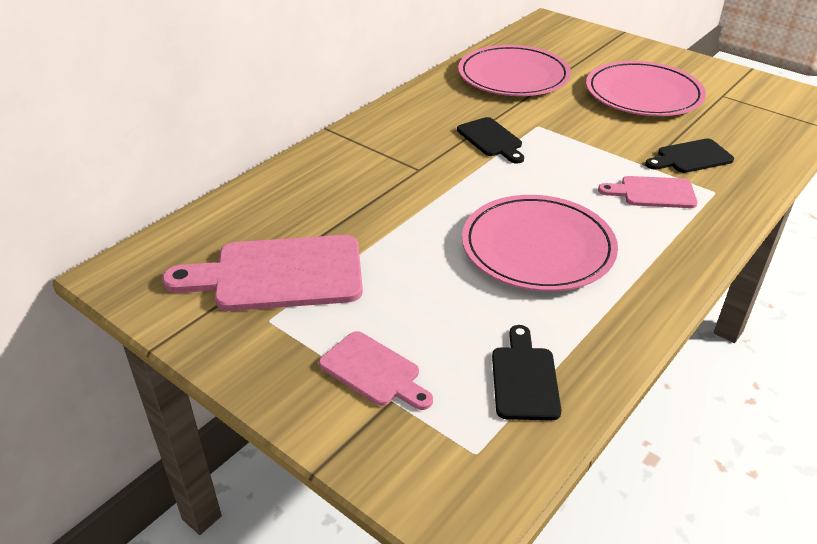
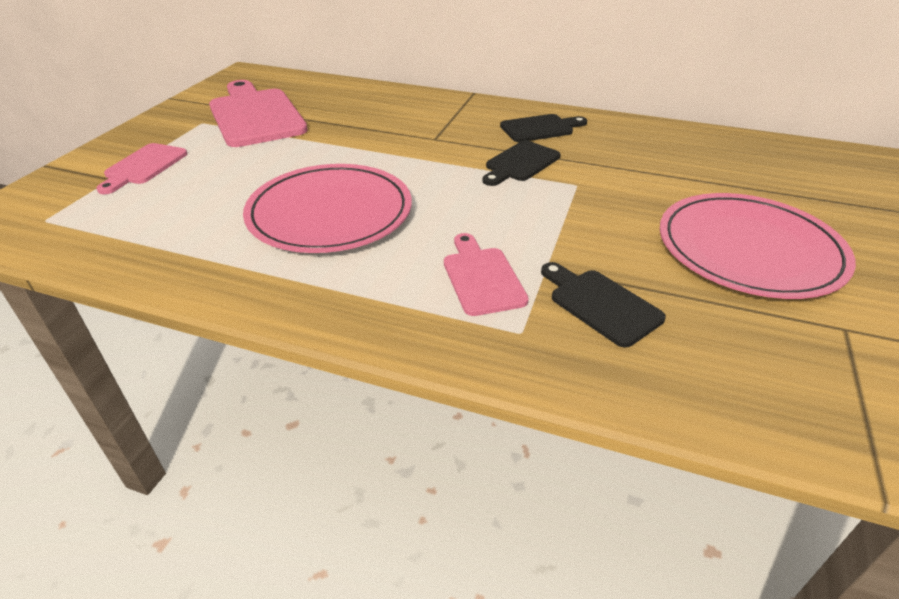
camera: 70 degrees right, 0 degrees up
(513, 76) = (679, 156): pink plate -> none
(524, 378) = (130, 230): black cutting board -> black cutting board (540, 128)

